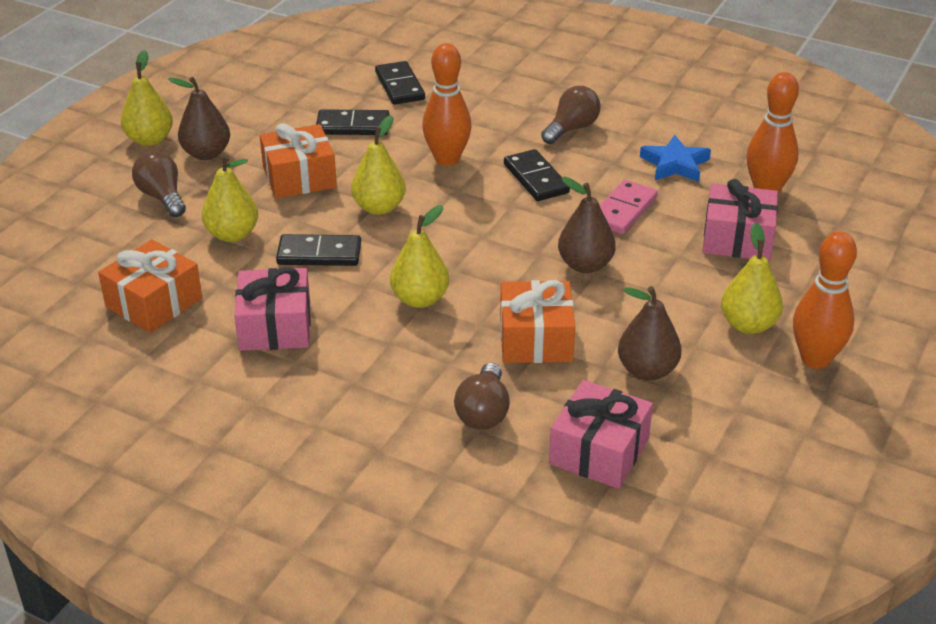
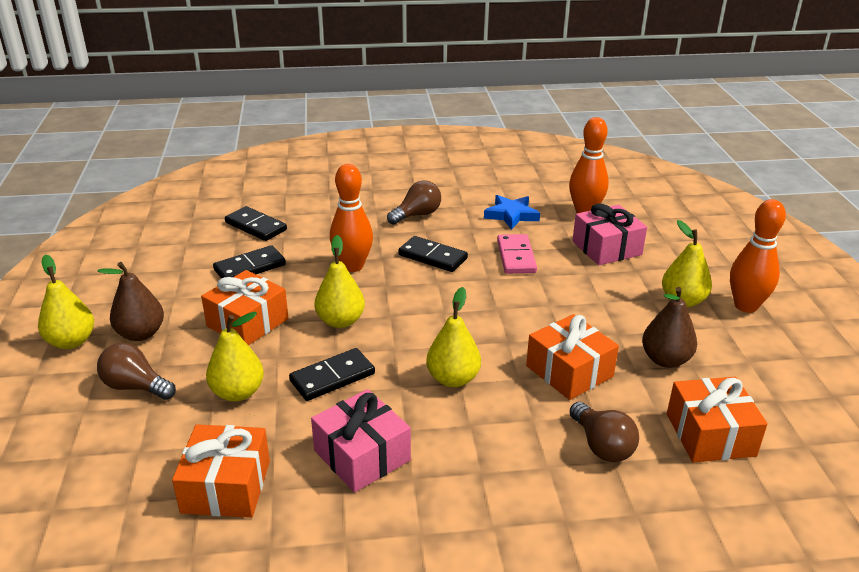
camera: 35 degrees left, 5 degrees down
(571, 129) = (417, 215): brown light bulb -> brown light bulb turned 45 degrees clockwise
(585, 265) = (537, 303): brown pear -> none
(599, 451) = (710, 434): pink gift -> orange gift

